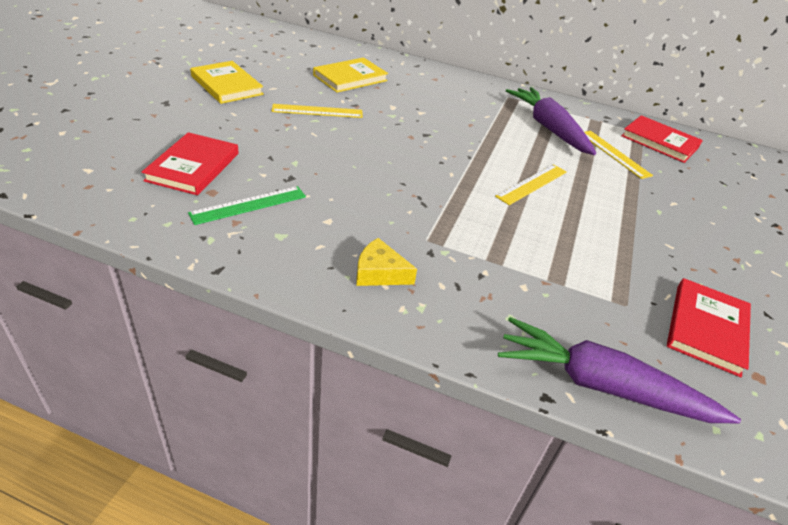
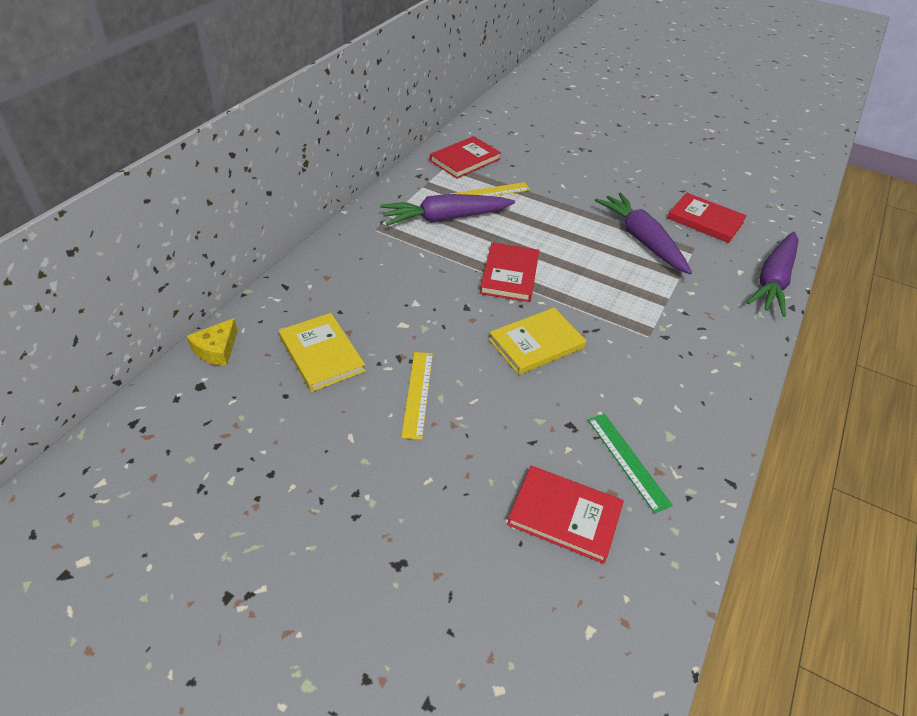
camera: 80 degrees left, 5 degrees up
(227, 85) = (342, 491): yellow book -> yellow book (536, 343)
(379, 273) = (701, 371): yellow cheese -> yellow cheese (217, 349)
(484, 158) = (509, 275): none -> red book
(532, 184) = (549, 254): yellow ruler -> none
(607, 256) = (641, 240): none -> purple carrot

